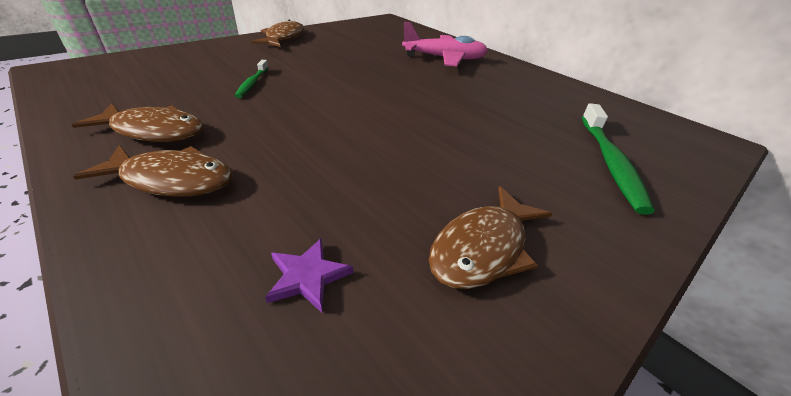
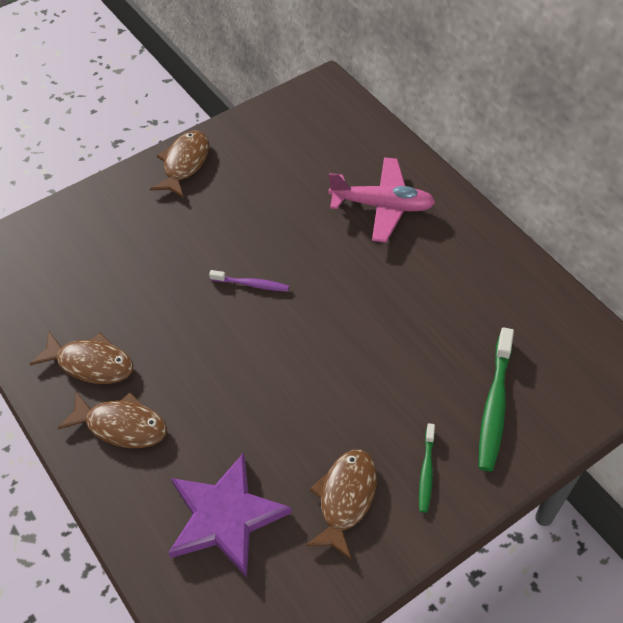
camera: 10 degrees right, 15 degrees up
(252, 83) = (161, 278): green toothbrush -> green toothbrush (426, 472)
(308, 276) = (225, 516): purple star -> purple star, size x2.33
(340, 88) = (251, 284): none -> purple toothbrush
(483, 248) = (345, 499): brown fish -> brown fish turned 150 degrees clockwise

